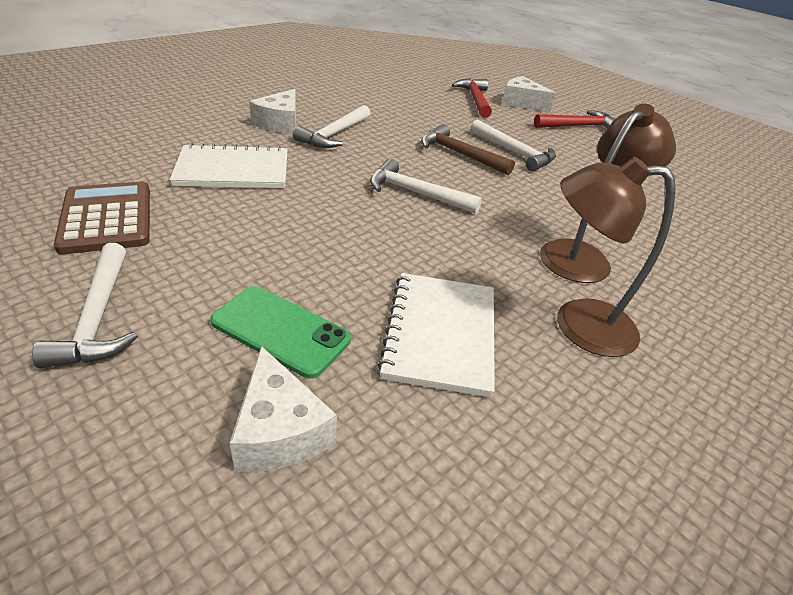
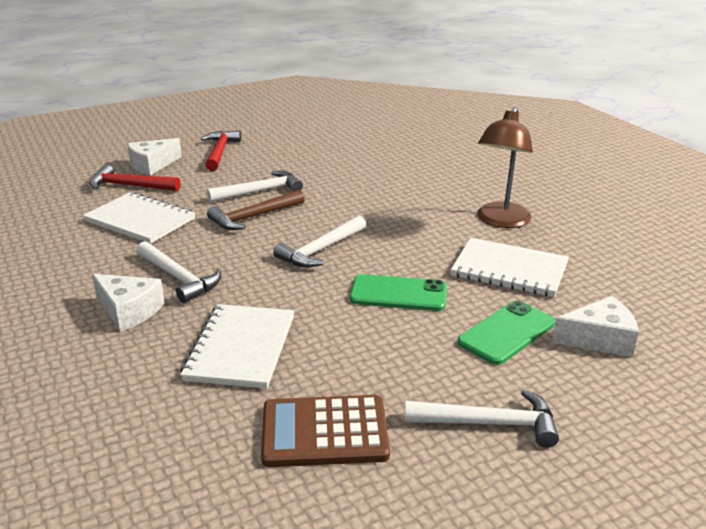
camera: 70 degrees left, 10 degrees down
(346, 245) = (398, 294): none -> green phone
(420, 110) = (140, 220): none -> white notebook
(582, 256) = (426, 201): brown lamp -> none

